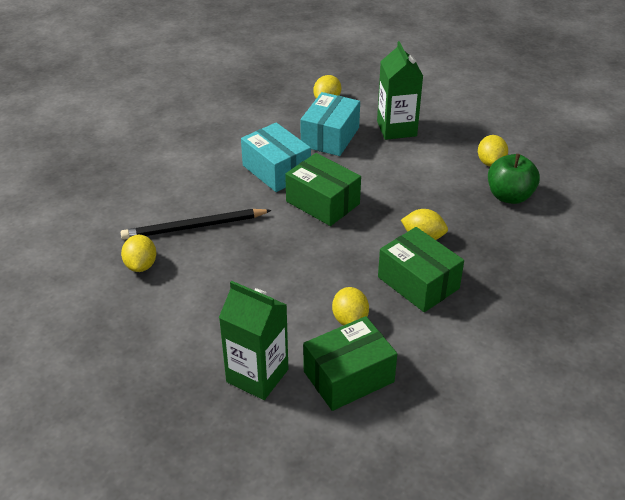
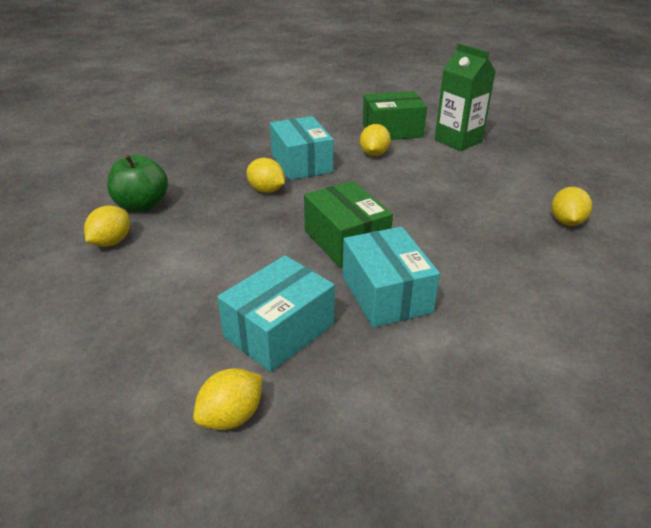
camera: 160 degrees left, 5 degrees down
(194, 227) = (508, 246): black pencil -> none
(396, 128) = (170, 320): green carton -> none
(418, 283) = (301, 163): green box -> turquoise box

